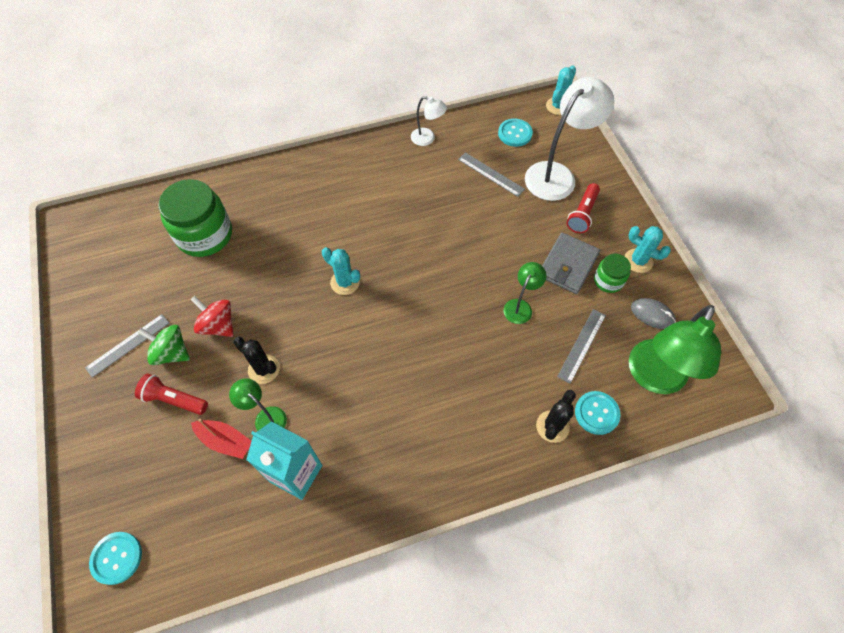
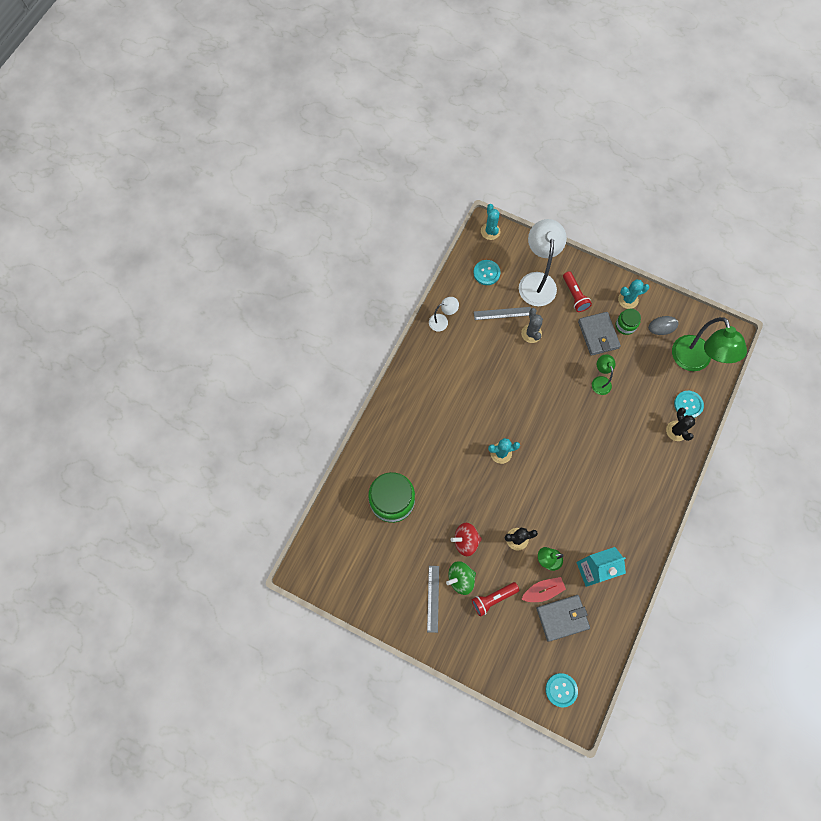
camera: 45 degrees left, 10 degrees up
(209, 487) = (562, 618): none -> grey wallet
(499, 211) = (531, 333): none -> grey cactus
(582, 345) = (648, 375): grey ruler -> none

